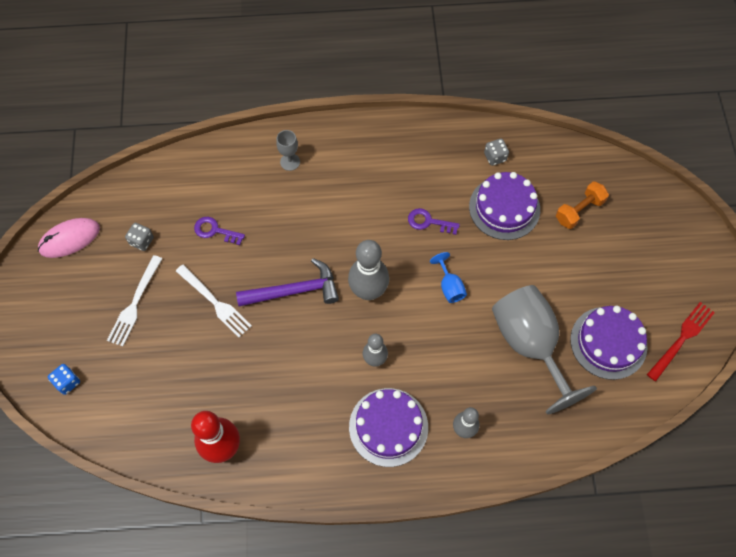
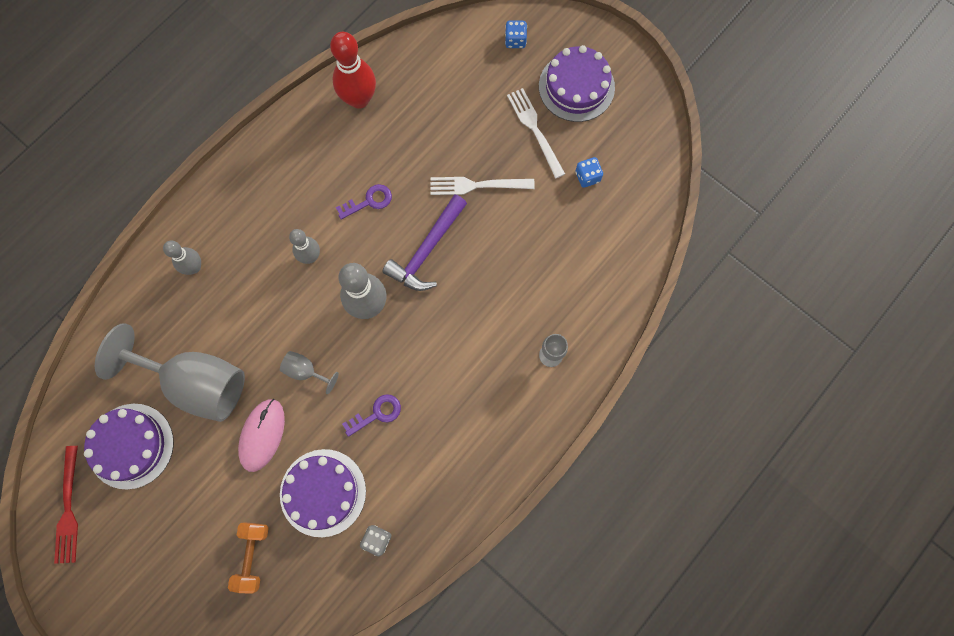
camera: 135 degrees right, 10 degrees up
(69, 239) = (642, 127): pink mouse -> pink mouse (262, 435)
(142, 241) = (587, 177): grey dice -> blue dice
(215, 231) = (542, 238): purple key -> purple key (369, 201)
(388, 427) = (253, 218): purple cake -> purple cake (576, 87)
(449, 286) = (305, 371): blue goblet -> grey goblet

